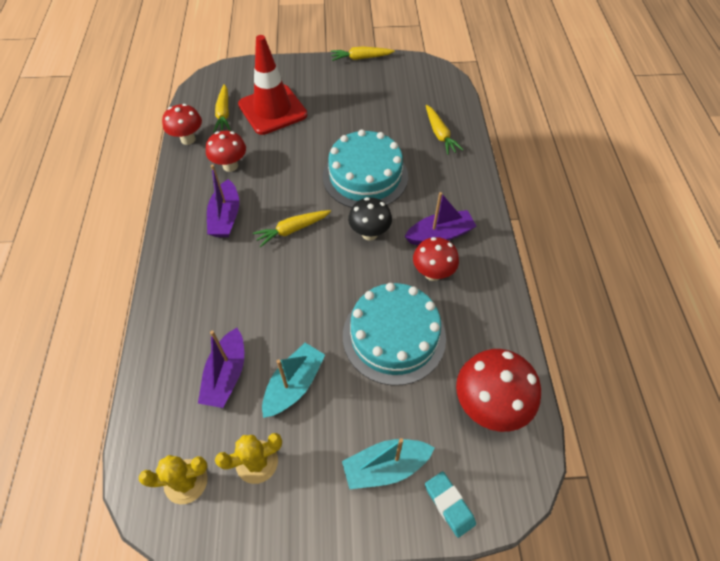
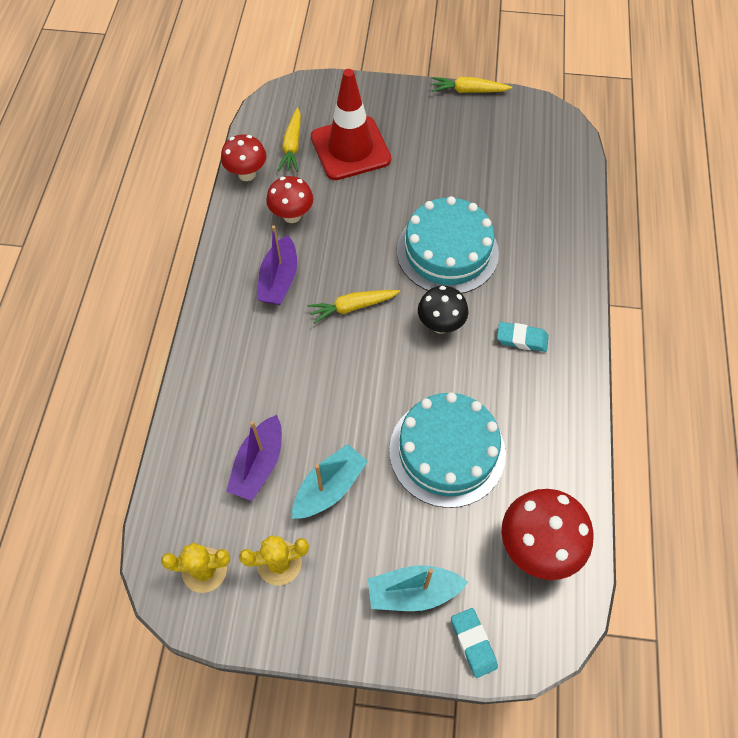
camera: 10 degrees right, 5 degrees up
(432, 273) = (504, 384): red mushroom -> none
(439, 235) = (522, 339): purple boat -> turquoise eraser
(440, 134) = (547, 209): yellow carrot -> none

